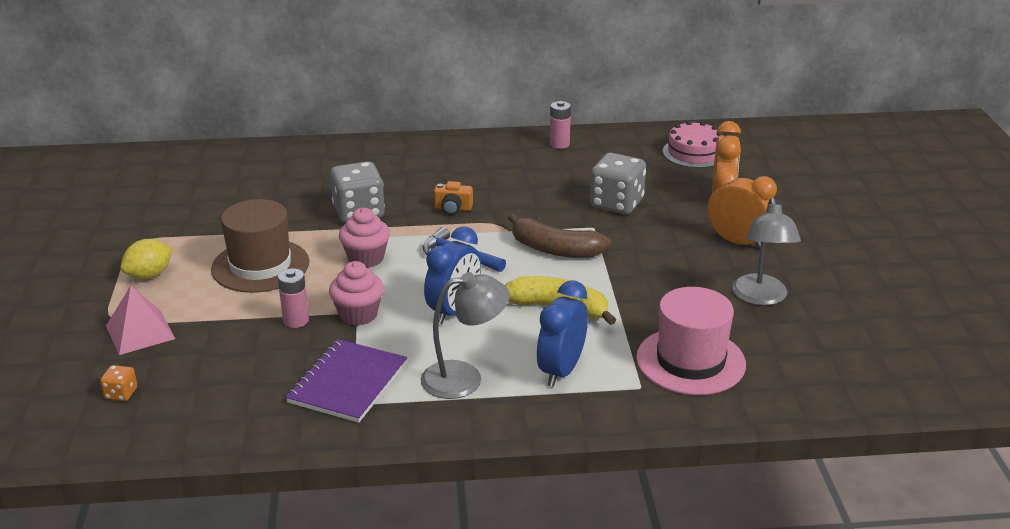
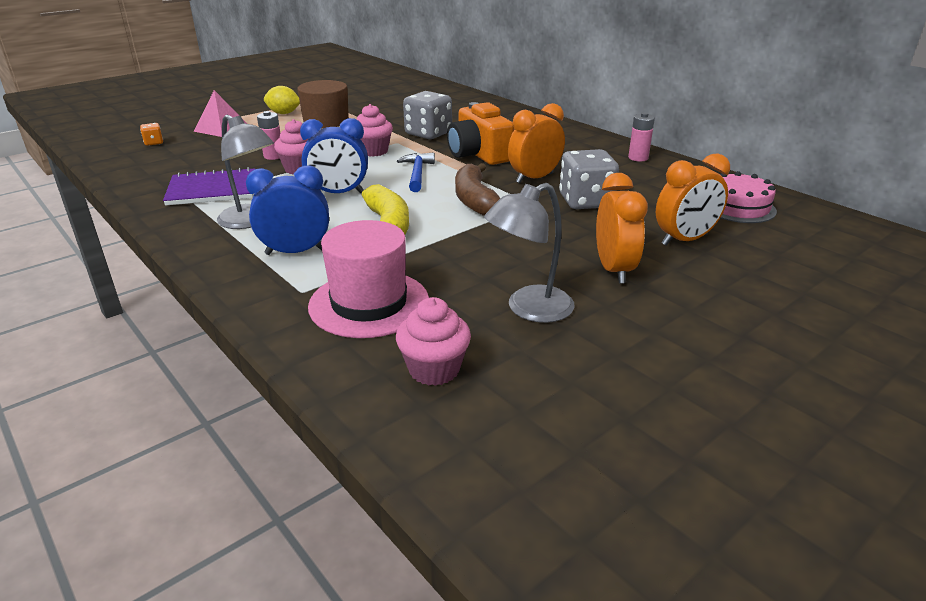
camera: 55 degrees right, 0 degrees up
(453, 208) = (479, 154): orange camera -> orange camera, size x2.08
(543, 205) = (534, 178): none -> orange clock
(805, 363) = (434, 369): none -> pink cupcake

